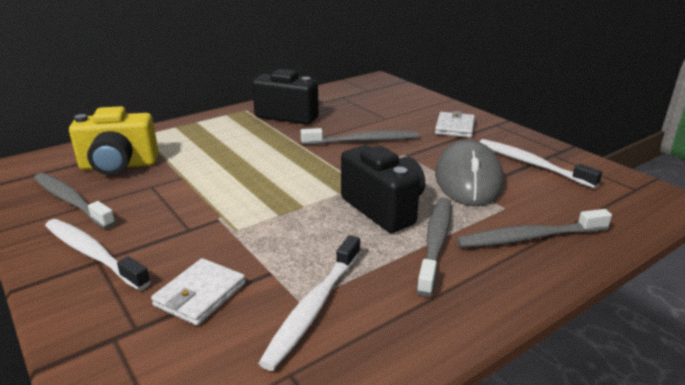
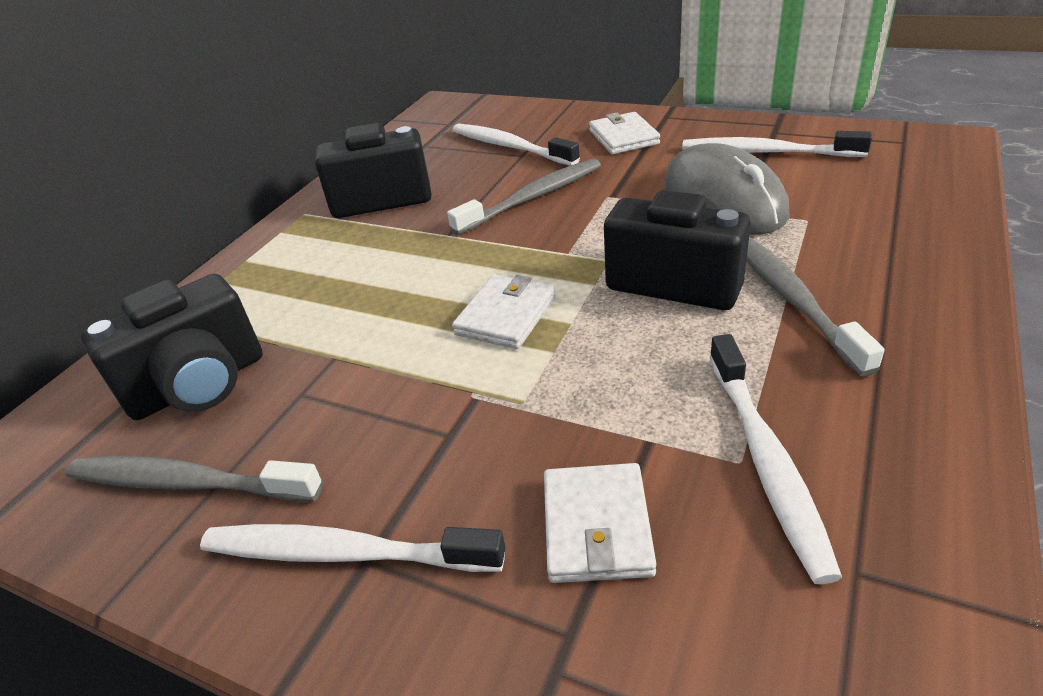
camera: 25 degrees left, 10 degrees up
(118, 166) = (199, 385): yellow camera -> black camera
(277, 190) = (505, 316): none -> white wallet
(384, 112) = (510, 147): none -> white toothbrush
(529, 238) = (878, 246): grey toothbrush -> none

